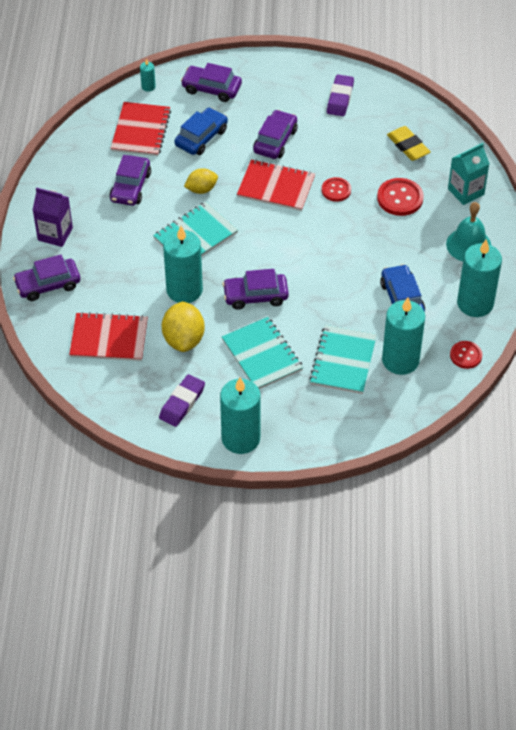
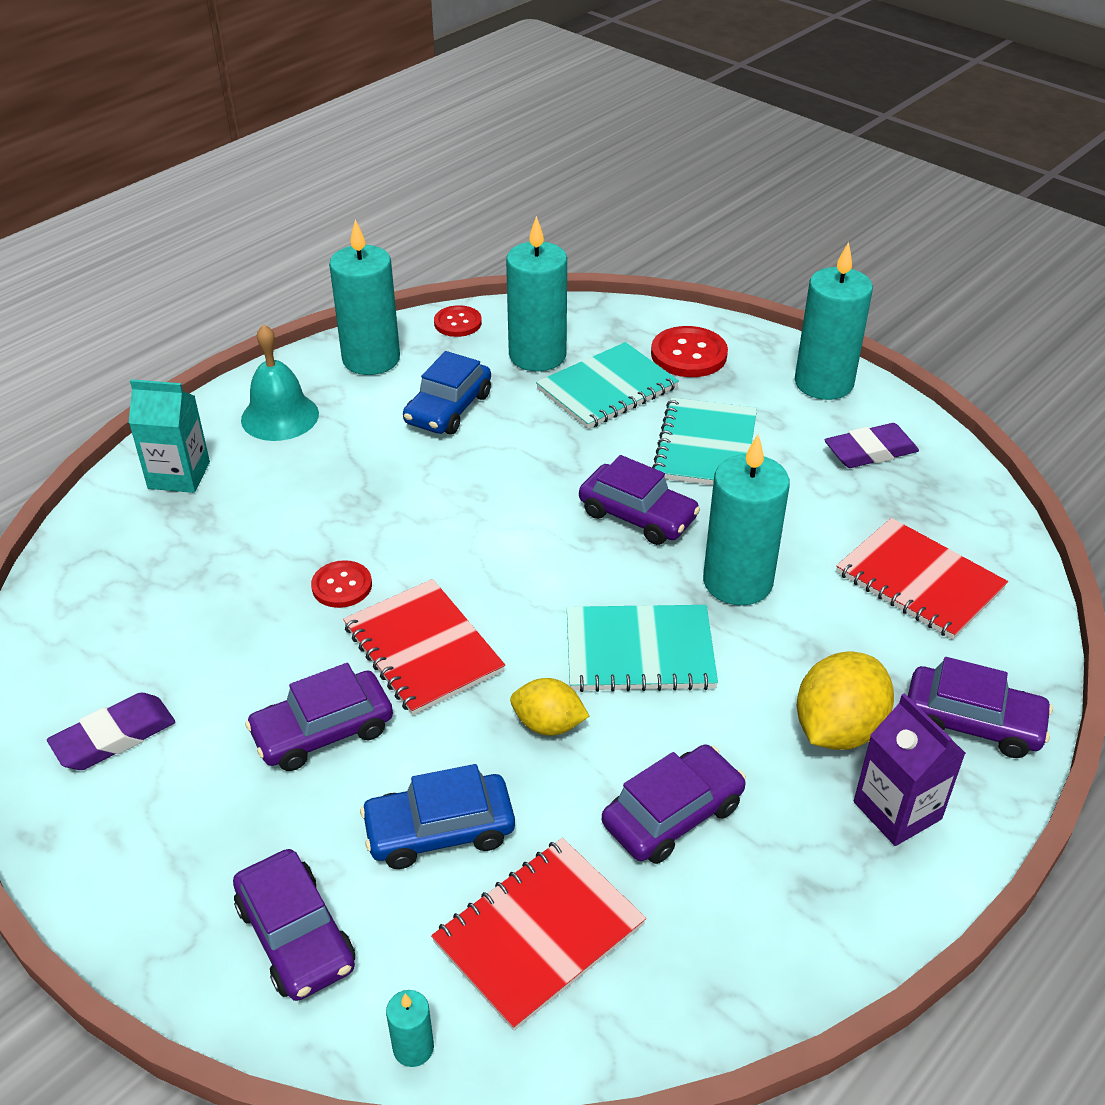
camera: 140 degrees left, 10 degrees down
(183, 339) = (800, 519): yellow lemon -> yellow lemon (837, 729)
(400, 198) = (273, 520): red button -> red button (688, 354)
(408, 146) = (147, 583): yellow eraser -> none

